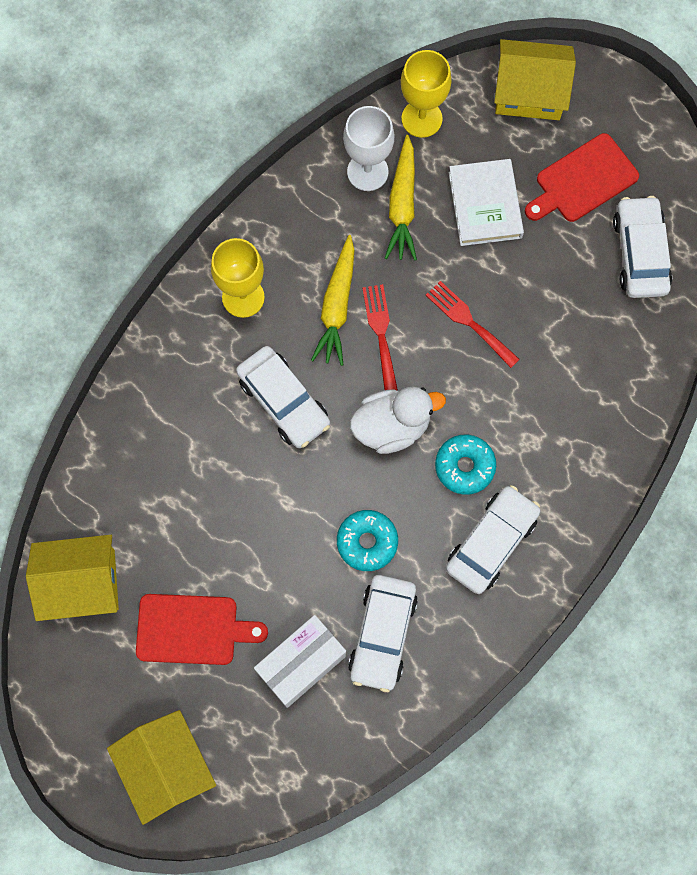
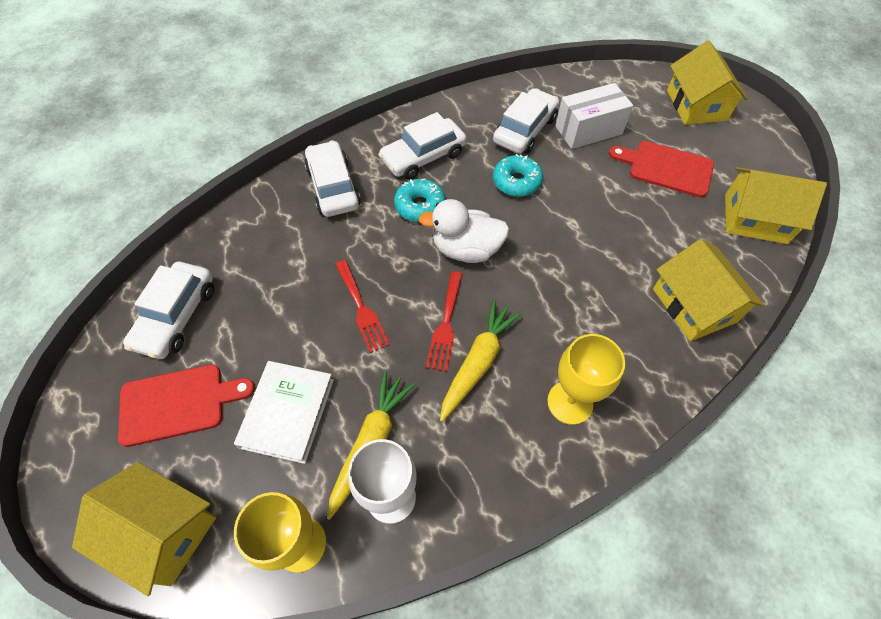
camera: 160 degrees left, 15 degrees down
(141, 440) = (694, 305): none -> yellow house
(283, 401) = (554, 296): white car -> white car (333, 187)

